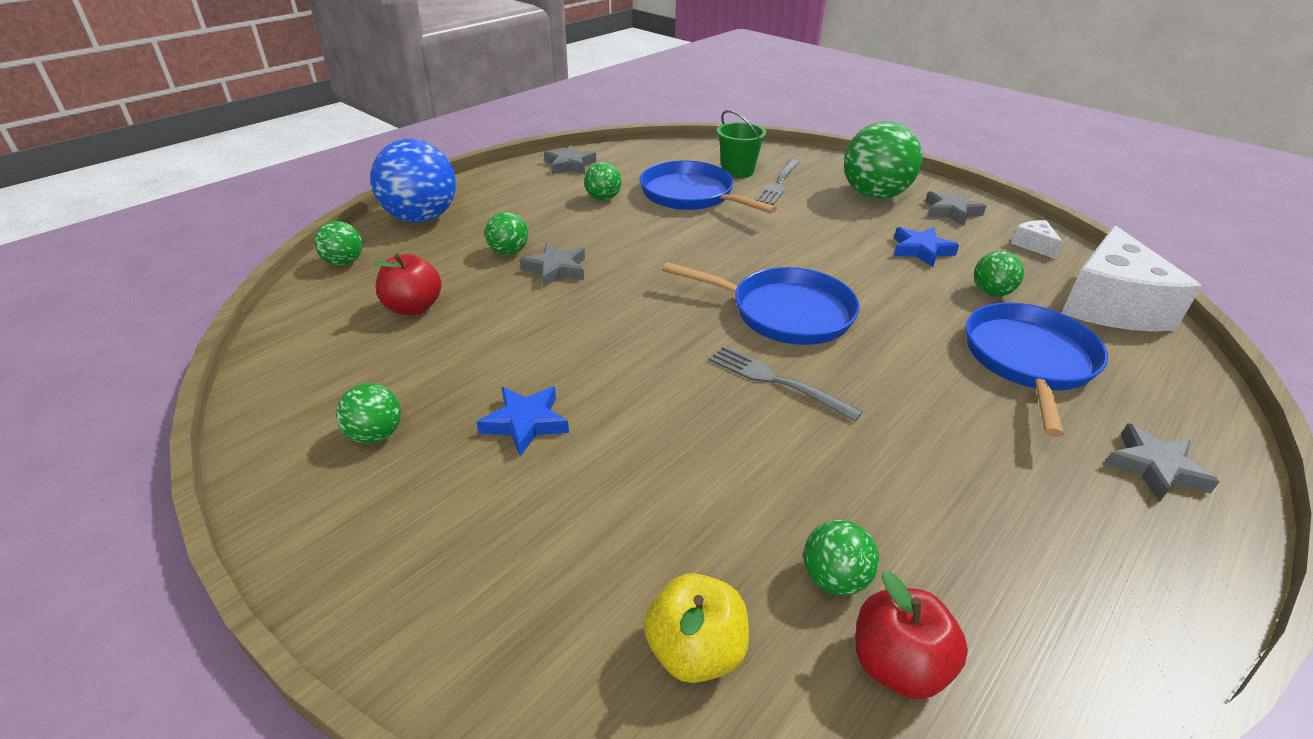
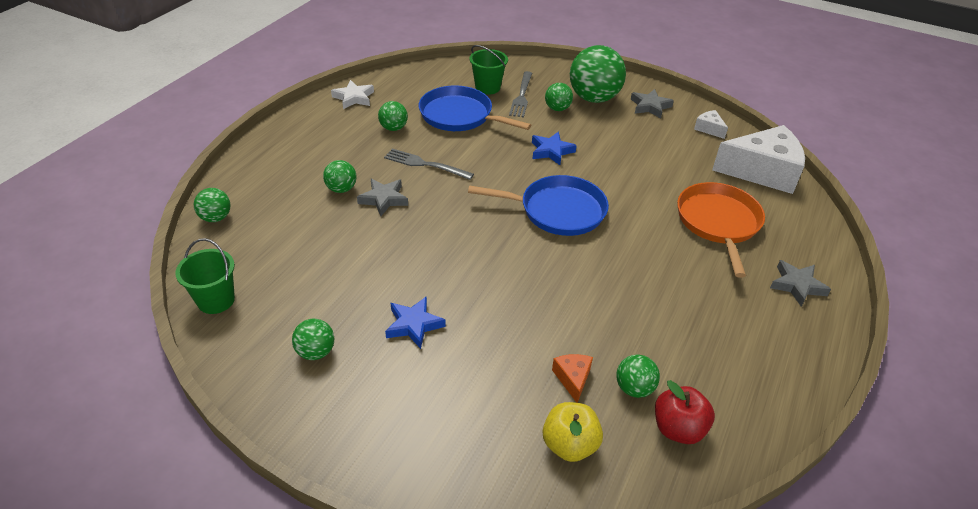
camera: 15 degrees left, 5 degrees up
(288, 351) = (216, 300): none -> green bucket
(413, 307) = (291, 249): red apple -> none
(421, 218) = (257, 167): blue ball -> none
(570, 165) = (354, 98): grey star -> white star
(735, 543) = (572, 379): none -> orange cheese
(777, 381) = (567, 265): grey fork -> grey fork (425, 164)
(921, 250) = (636, 144): blue star -> blue star (551, 151)
(991, 292) = (688, 173): green ball -> green ball (557, 108)
(1028, 360) = (718, 223): blue pan -> orange pan
(1110, 305) = (762, 171): white cheese -> white cheese turned 90 degrees counterclockwise

